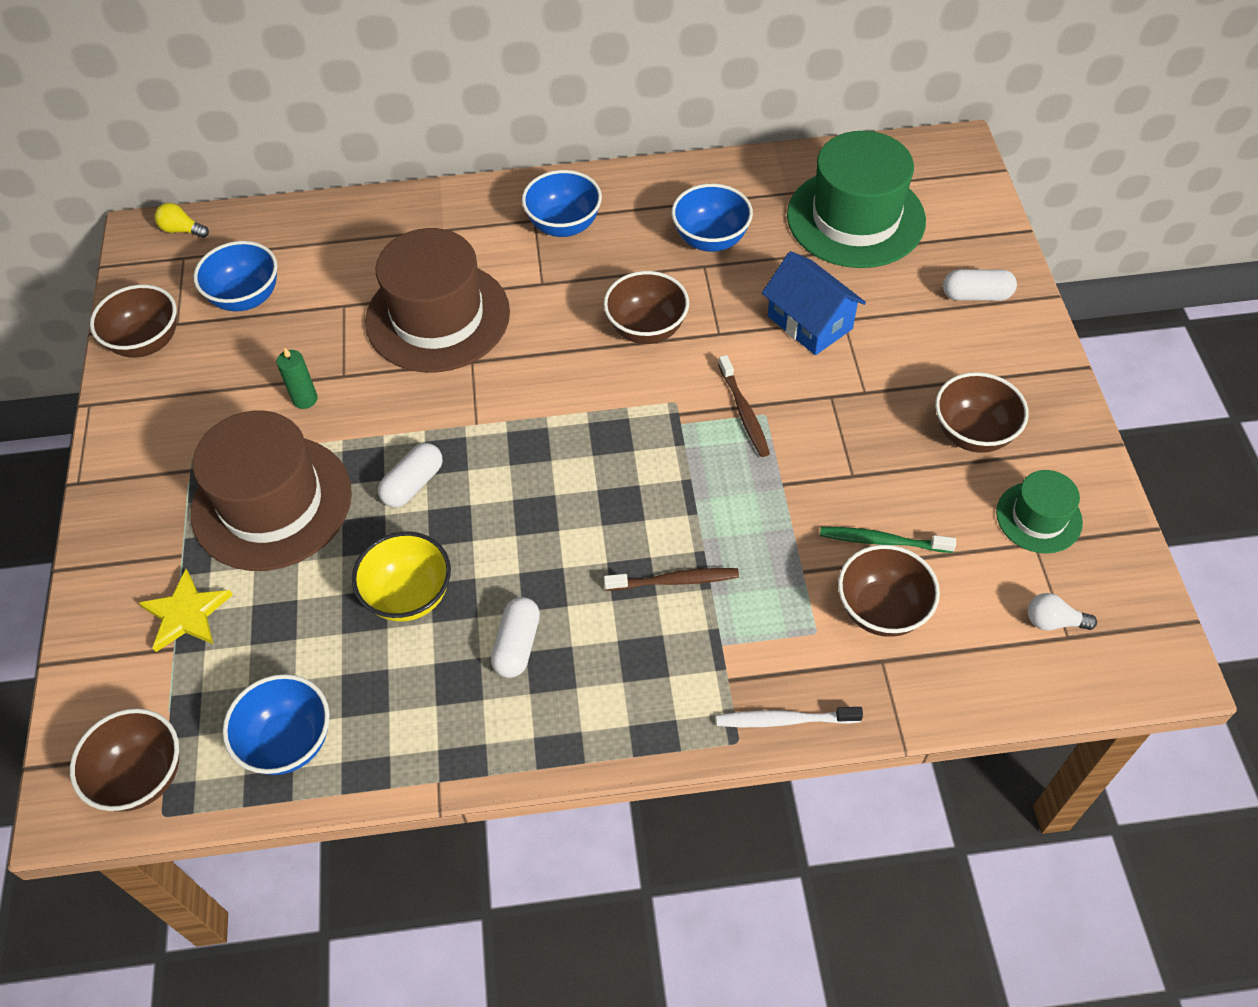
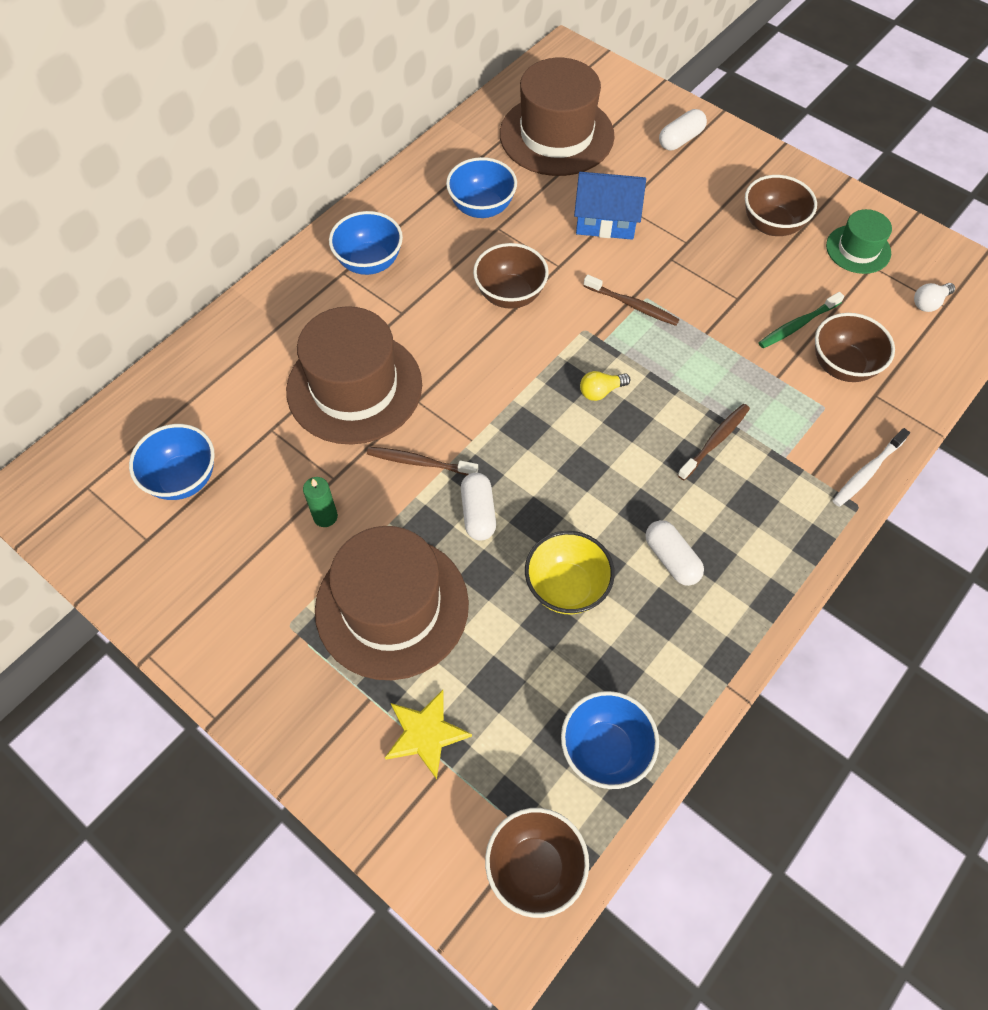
camera: 45 degrees left, 5 degrees up
(147, 342) = (139, 572): brown bowl -> none
(182, 230) = (58, 467): yellow light bulb -> yellow light bulb (601, 391)
(417, 411) = (420, 462): none -> brown toothbrush
(855, 218) = (556, 135): green hat -> brown hat

